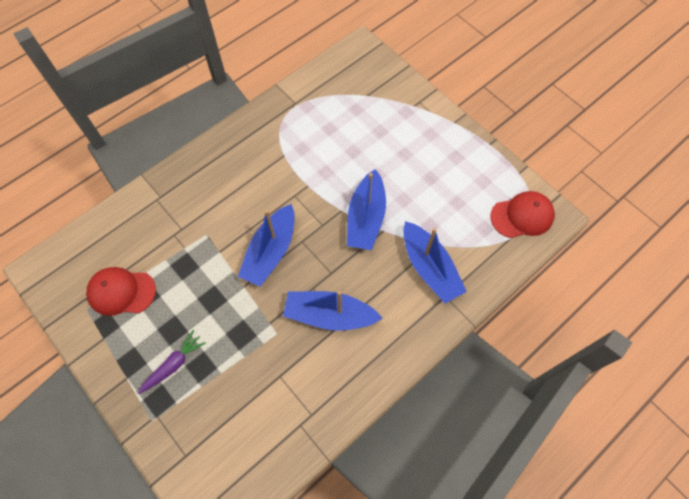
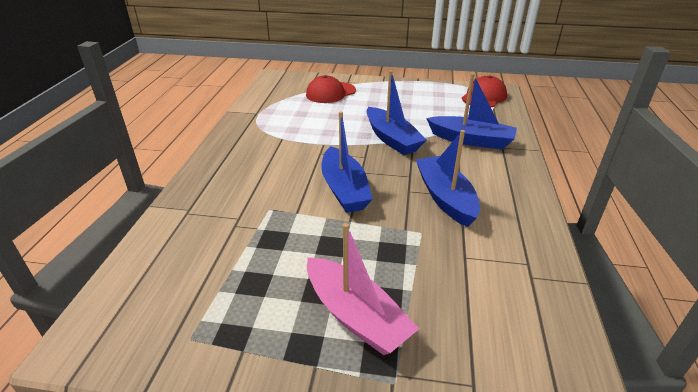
camera: 40 degrees left, 30 degrees down
(121, 292) = (221, 297): red cap -> red cap (330, 93)
(174, 364) = (356, 316): purple carrot -> pink boat
(329, 315) = (445, 198): blue boat -> blue boat turned 105 degrees clockwise

